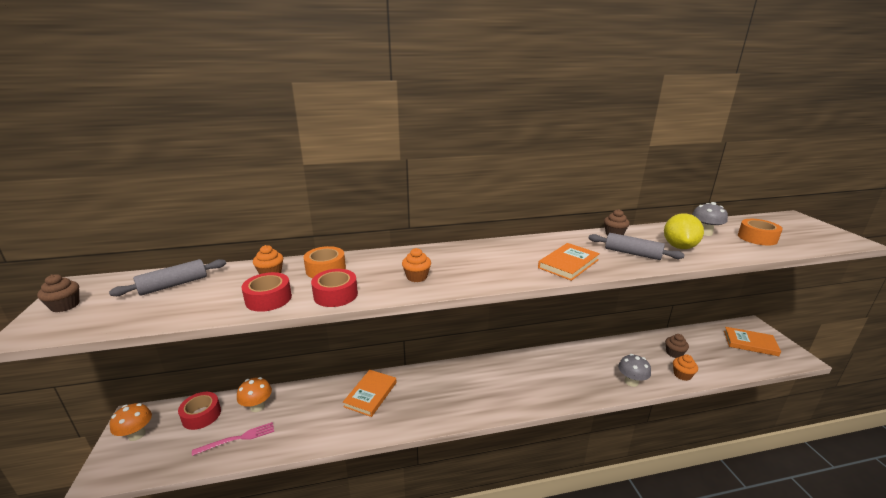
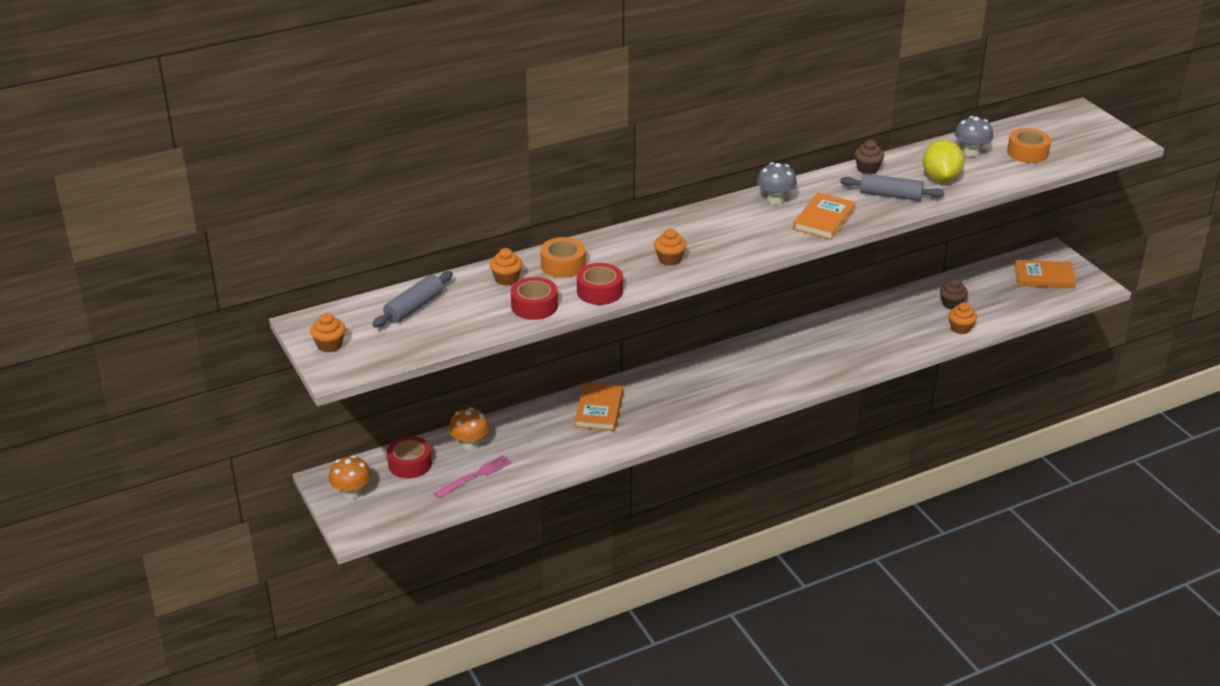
camera: 15 degrees left, 10 degrees up
(65, 306) = (329, 345): brown cupcake -> orange cupcake
(631, 382) = (902, 345): grey mushroom -> grey mushroom (775, 200)

